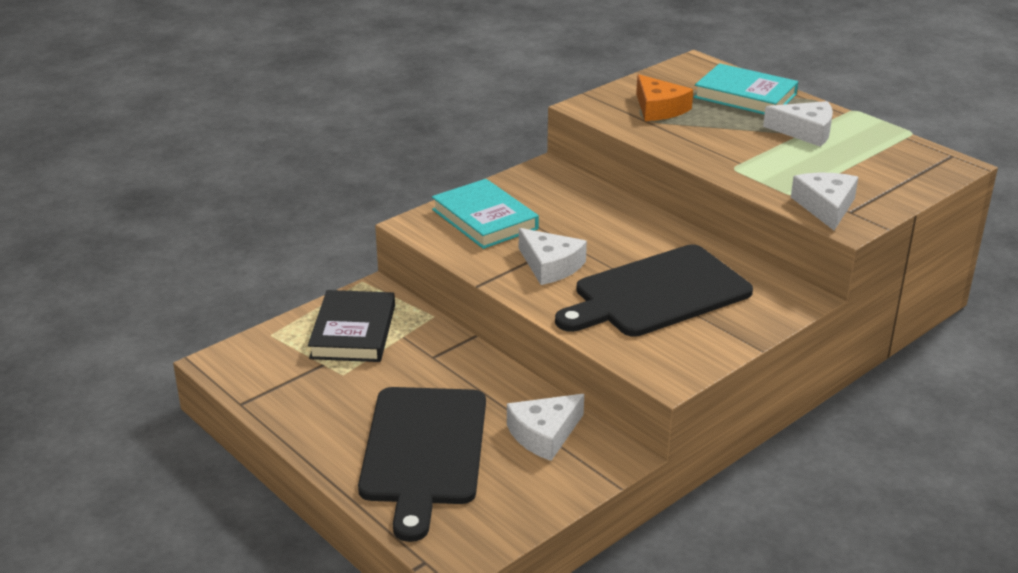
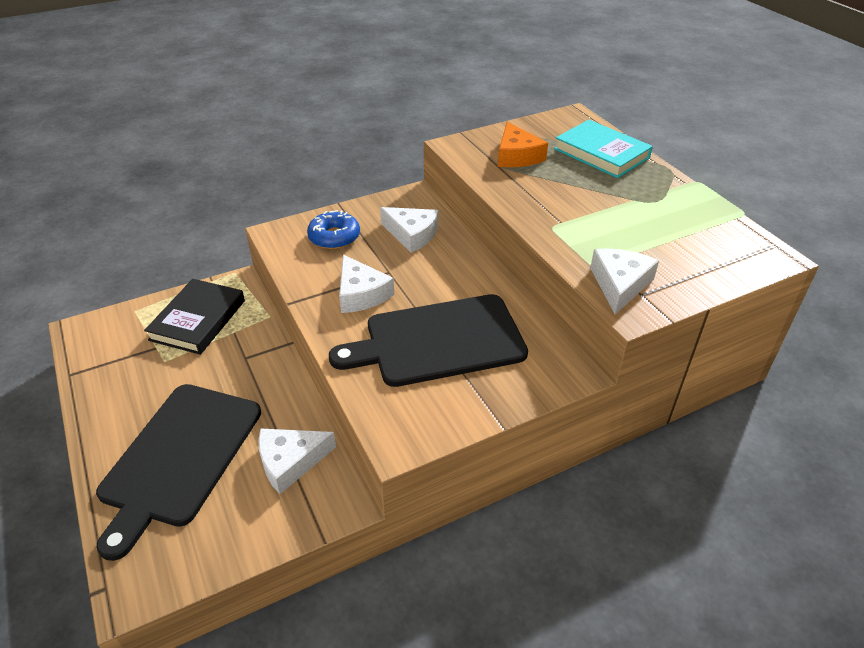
camera: 15 degrees right, 10 degrees up
(485, 219) = (334, 237): turquoise book -> blue donut
(805, 131) = (639, 198): white cheese -> white cheese (412, 234)

